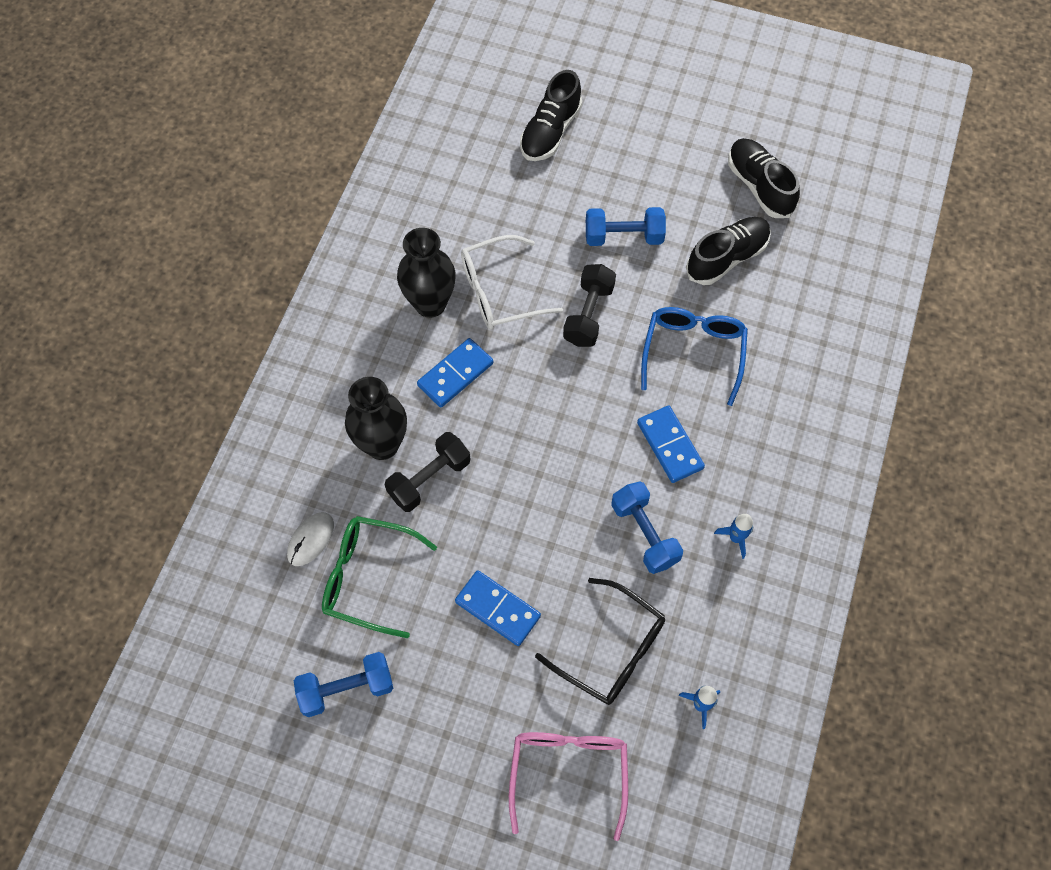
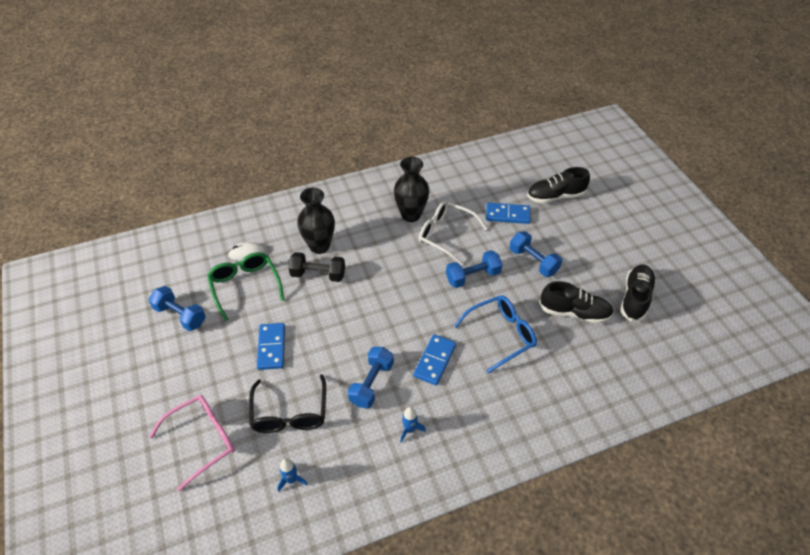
camera: 50 degrees right, 15 degrees down
(455, 374) = (383, 248): blue domino -> blue domino (507, 215)
(588, 314) = (473, 276): black dumbbell -> blue dumbbell

